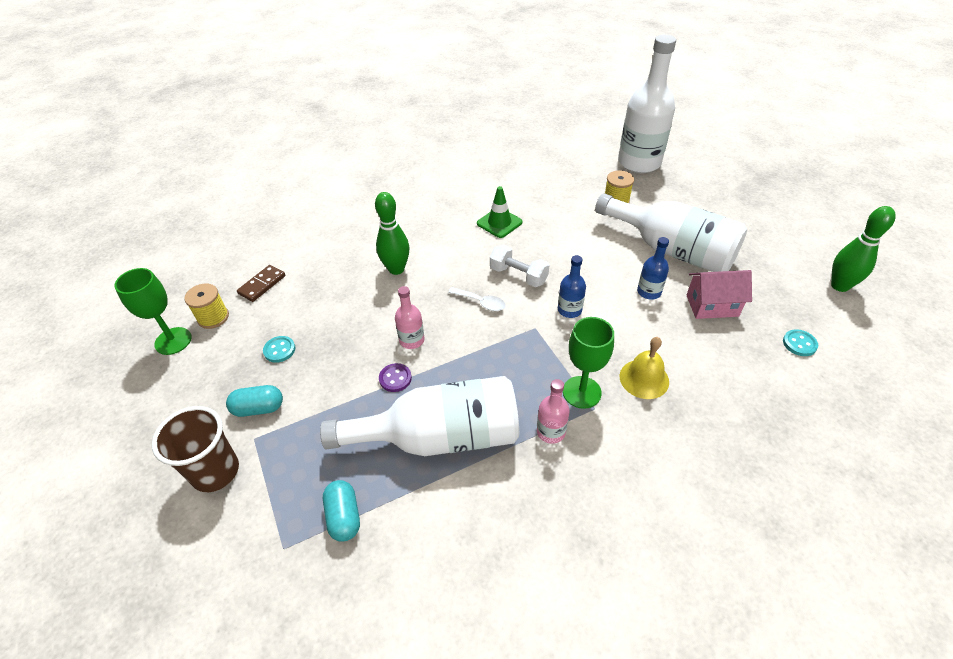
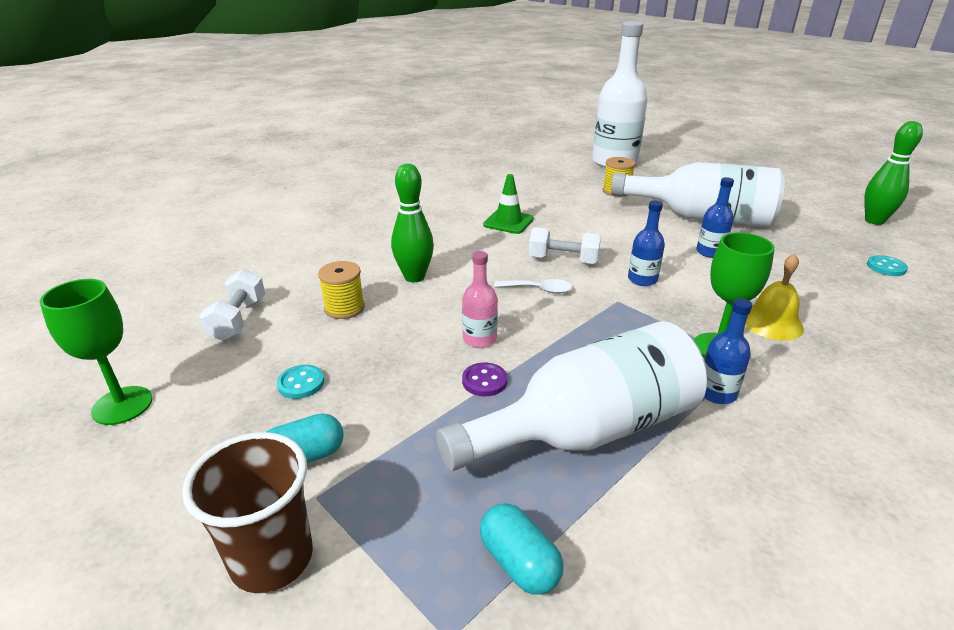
camera: 20 degrees left, 15 degrees down
(213, 317) = (178, 366): yellow spool -> yellow spool (344, 308)
(262, 285) = (238, 320): brown domino -> white dumbbell
(551, 432) = (716, 393): pink bottle -> blue bottle
(712, 305) = (779, 252): pink house -> none

